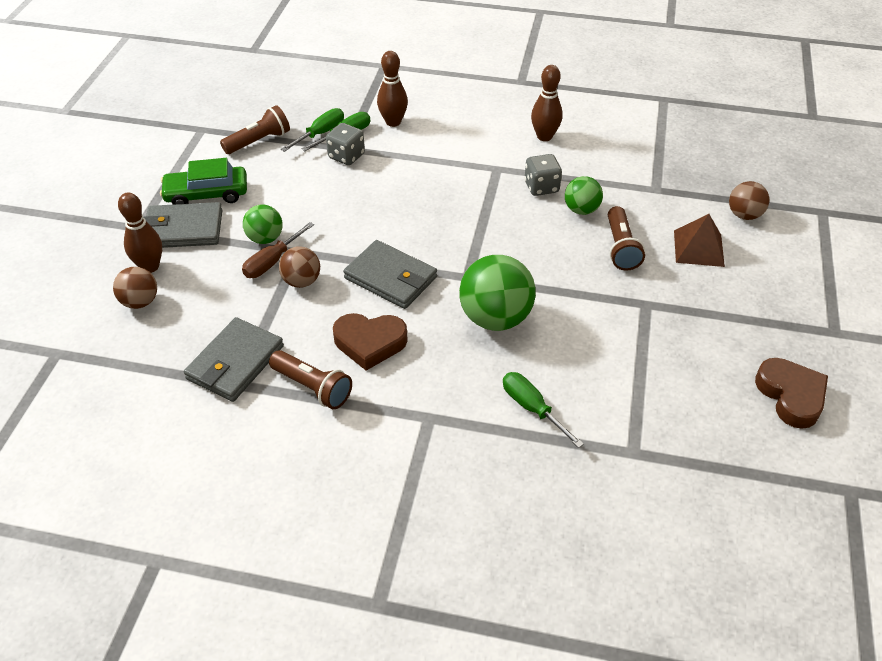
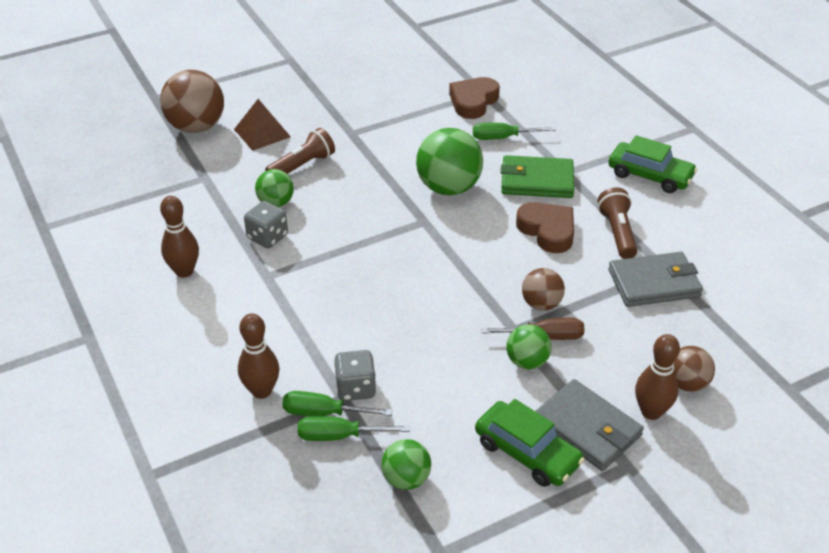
camera: 130 degrees left, 5 degrees down
(259, 141) = (406, 479): brown flashlight -> green ball
(352, 482) = (650, 175): none -> green car
(391, 278) = (475, 258): grey wallet -> none
(440, 385) = (536, 181): none -> green wallet
(532, 408) = (503, 138): green screwdriver -> green screwdriver turned 75 degrees clockwise
(744, 215) = (196, 127): brown ball -> brown ball, size x1.76
(791, 396) = (368, 59): brown heart -> brown heart (473, 101)

